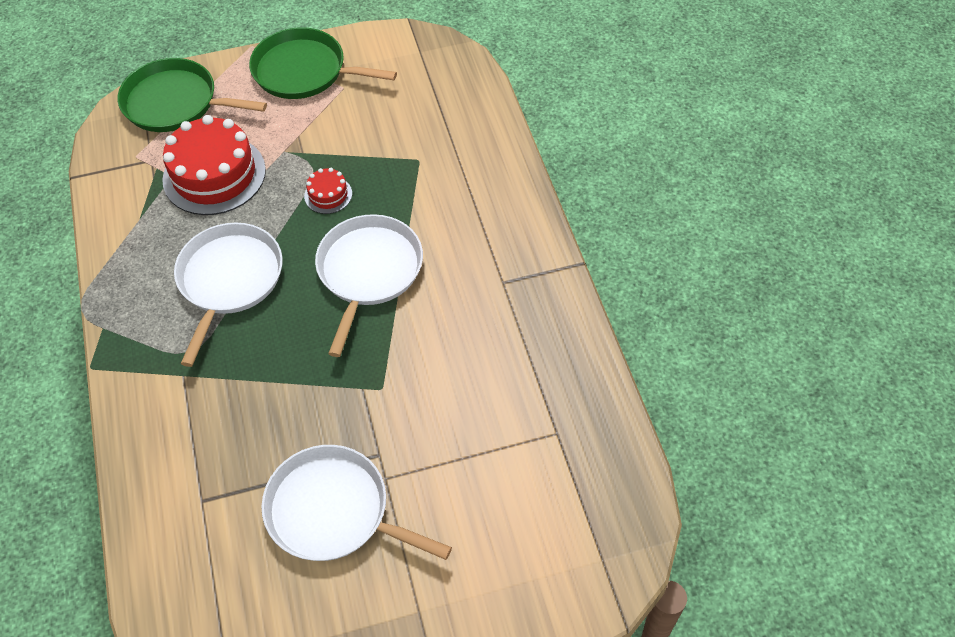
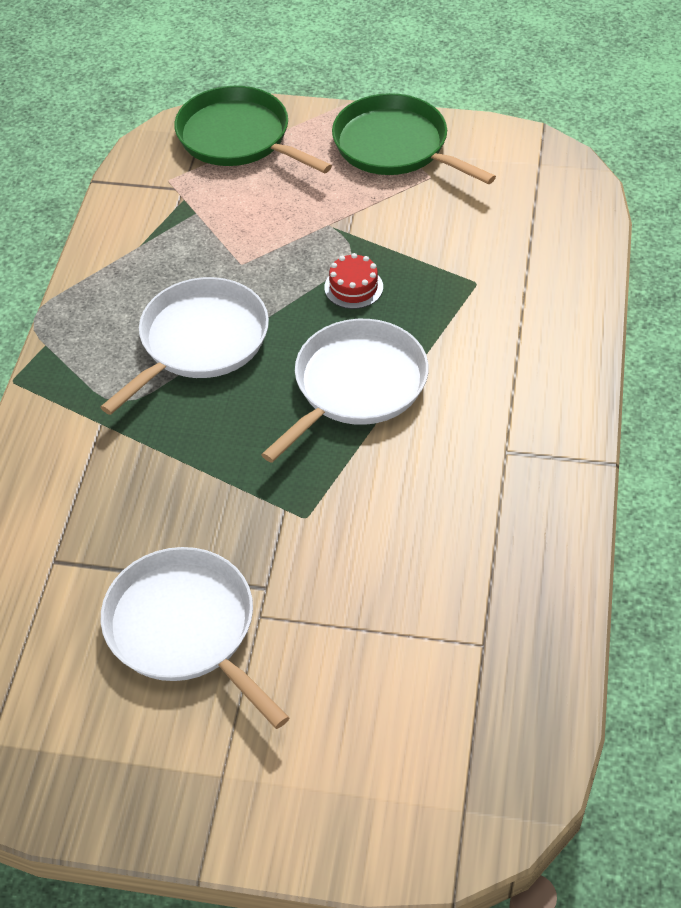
camera: 25 degrees right, 5 degrees down
(214, 175) = (240, 226): red cake -> none

